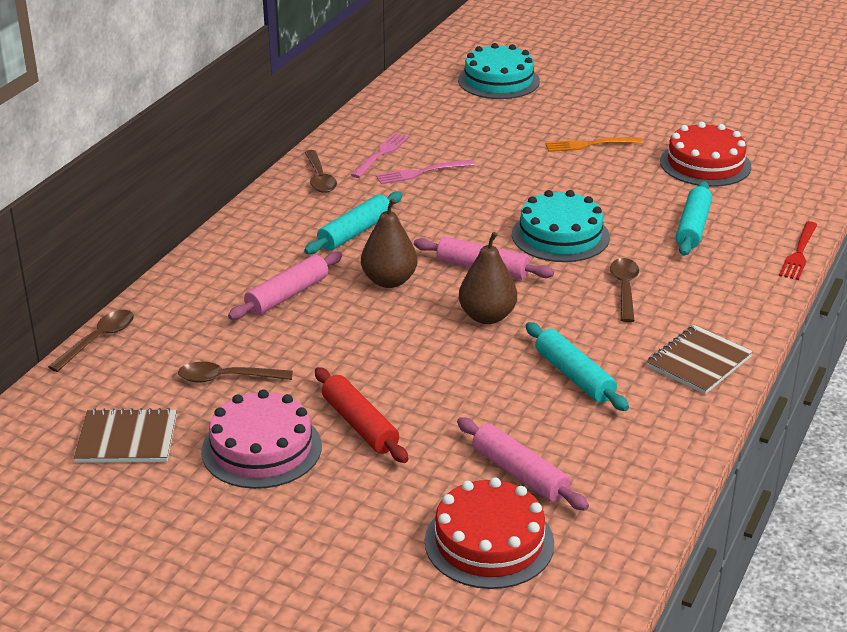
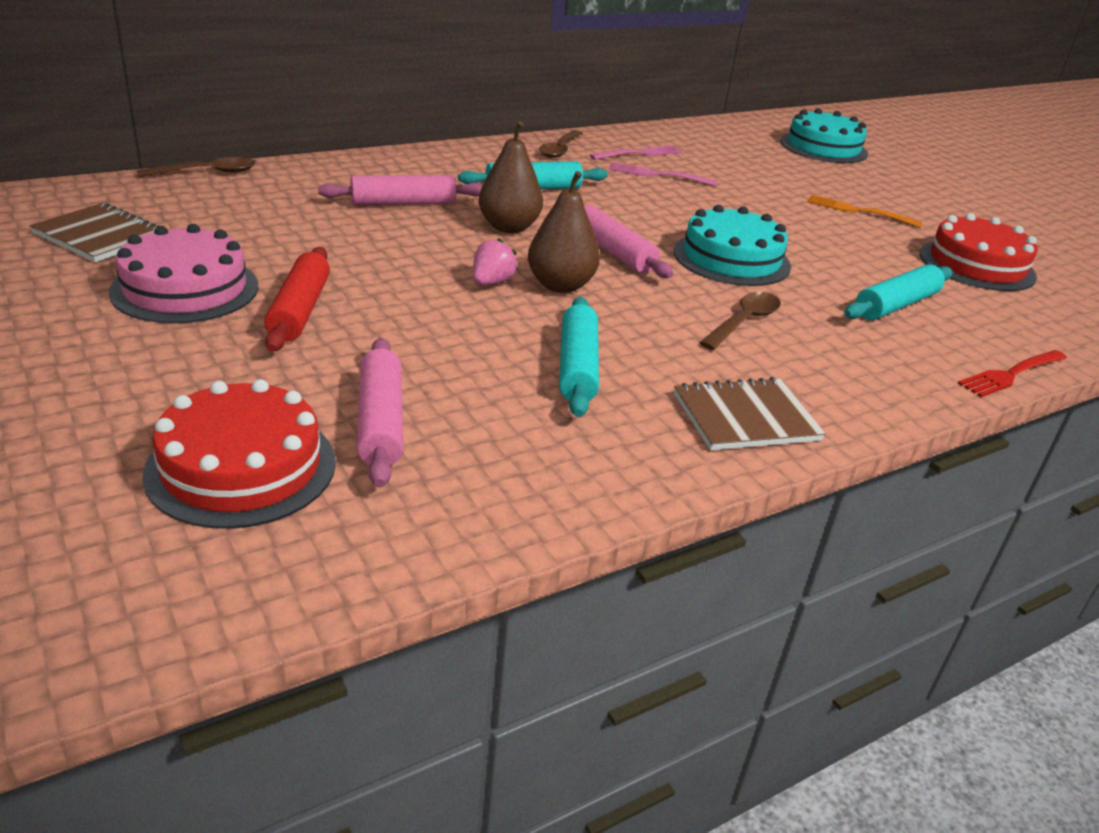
camera: 30 degrees right, 0 degrees up
(227, 378) = (253, 232): brown spoon -> none
(443, 337) = (491, 283): none -> pink strawberry

